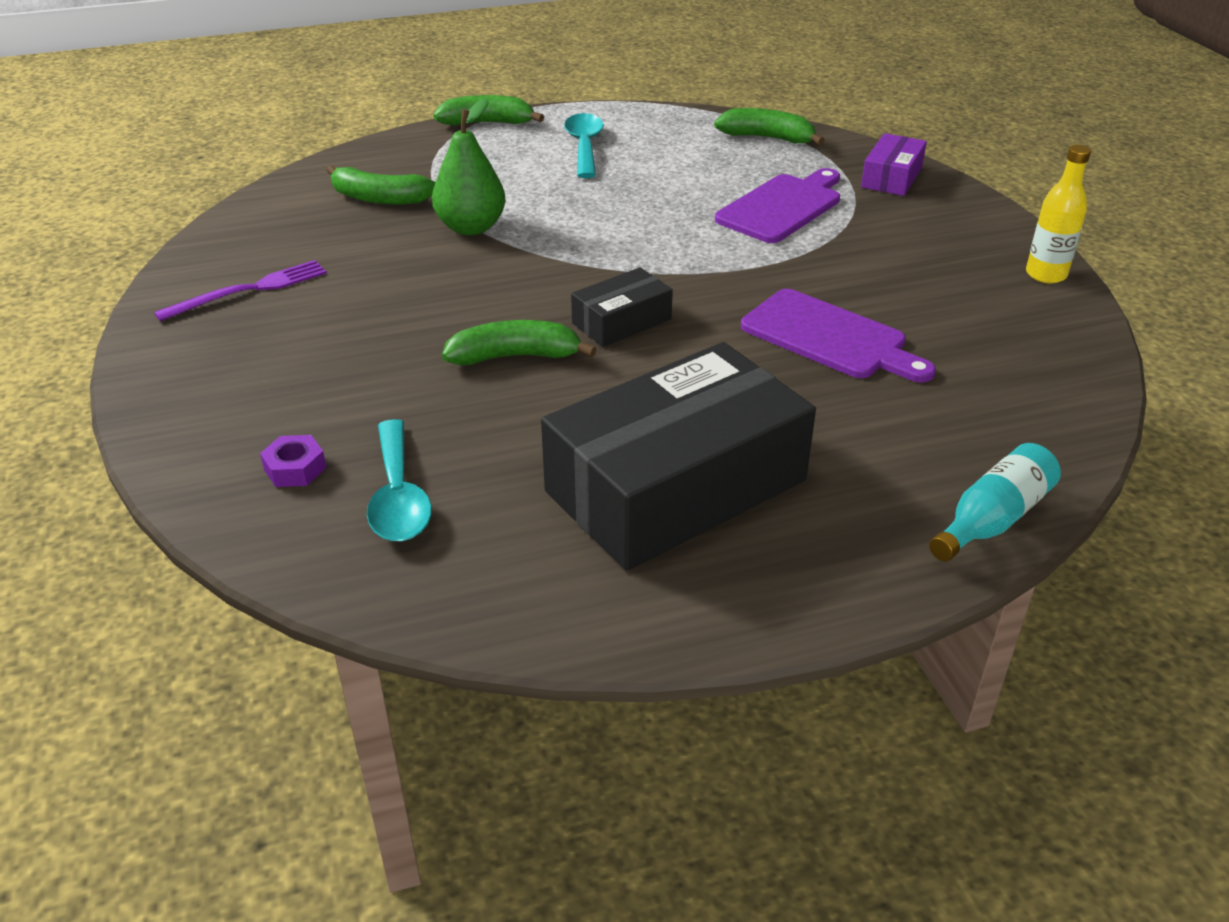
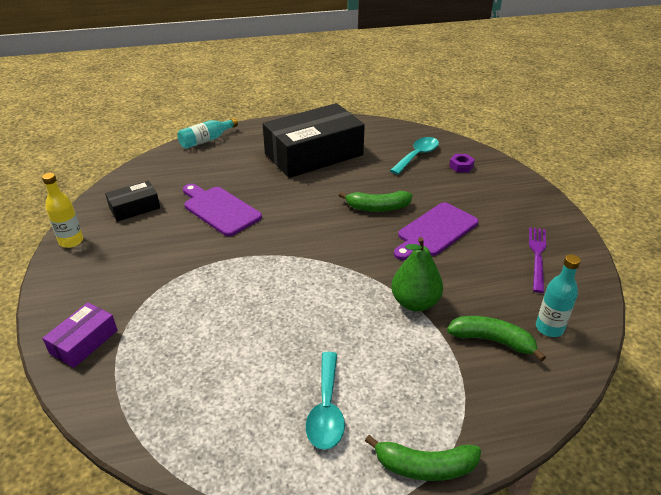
camera: 175 degrees left, 0 degrees up
(249, 290) = (537, 256): purple fork -> purple fork turned 135 degrees clockwise
(296, 212) = (549, 328): none -> turquoise bottle
(398, 497) = (417, 156): turquoise spoon -> turquoise spoon turned 45 degrees clockwise
(621, 321) = (322, 224): black box -> black box (134, 208)
(767, 138) = (150, 412): green banana -> none
(782, 207) = (189, 311): purple cutting board -> purple cutting board (435, 231)

